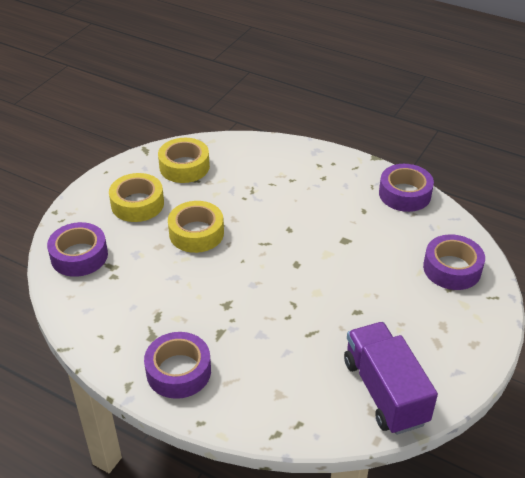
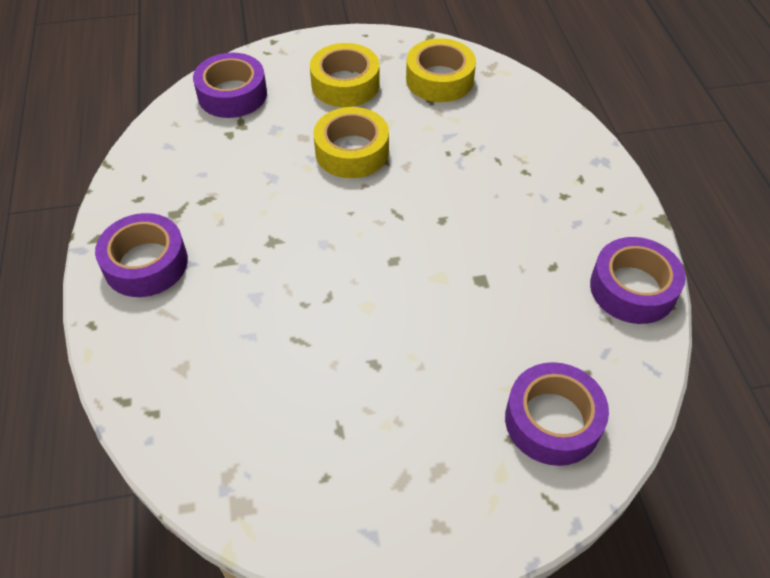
camera: 50 degrees right, 10 degrees up
(384, 391) = (269, 470): purple truck -> none

